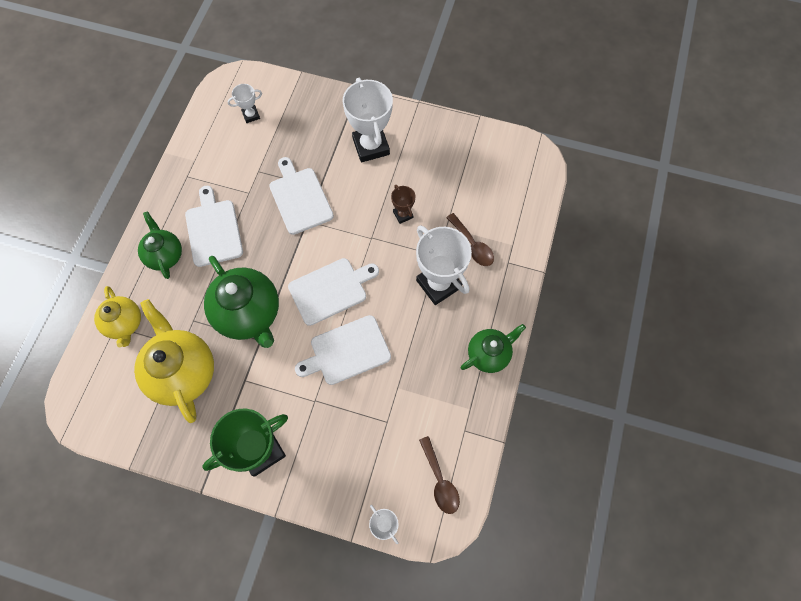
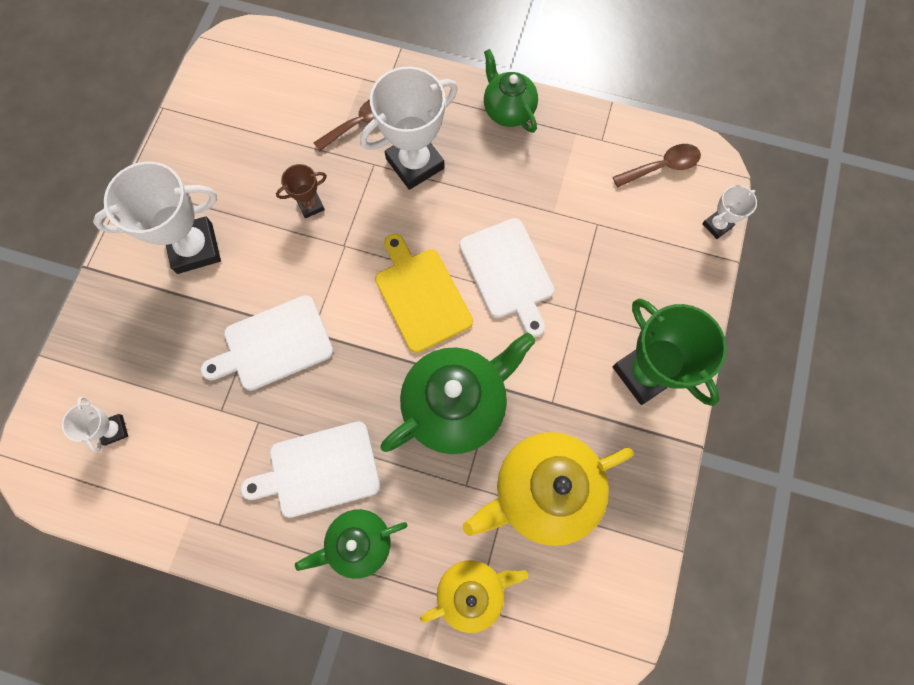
camera: 90 degrees left, 5 degrees up
(330, 290) = (421, 296): white cutting board -> yellow cutting board

